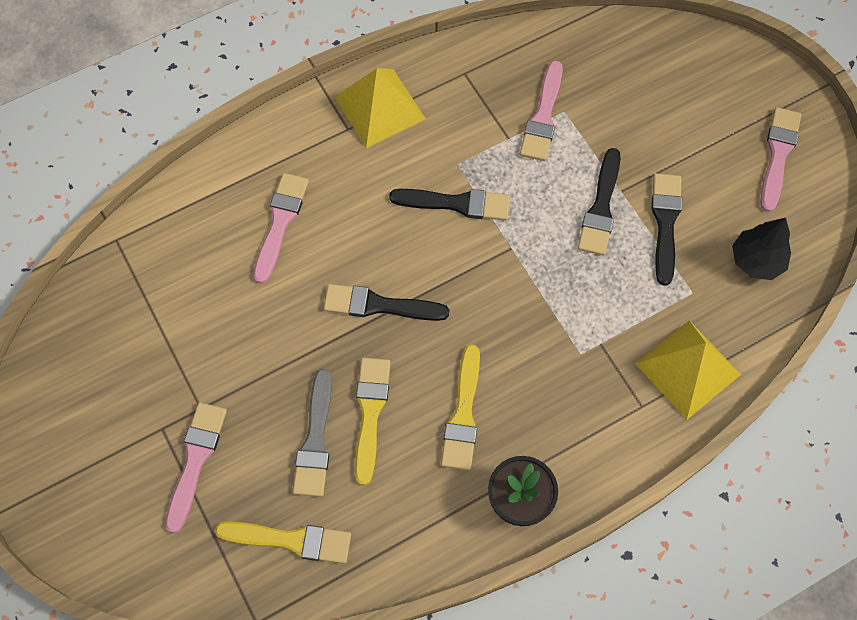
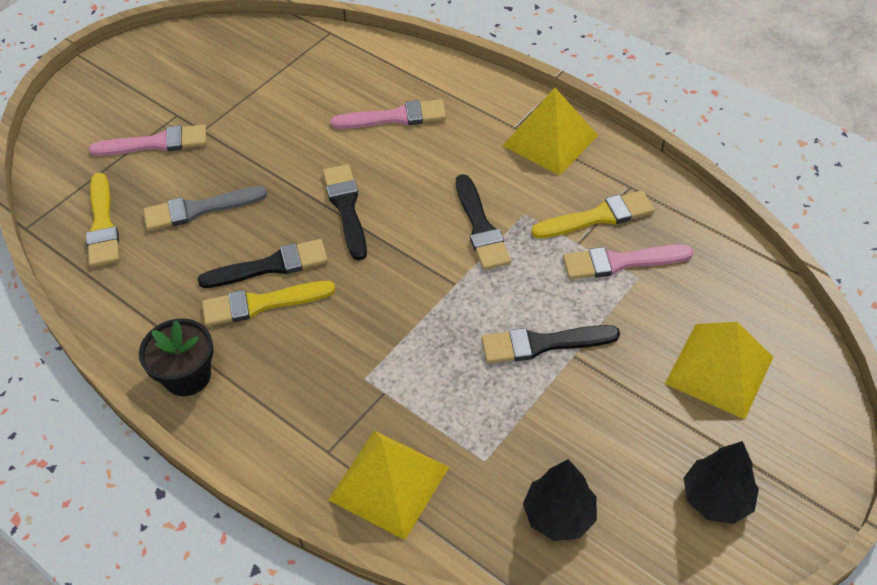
camera: 70 degrees right, 15 degrees down
(370, 413) = (237, 237): yellow brush -> yellow brush (598, 217)
(665, 223) = (557, 408): black brush -> black brush (270, 266)
(673, 100) = (719, 370): none -> yellow pyramid
(778, 155) = (716, 499): pink brush -> black tree

